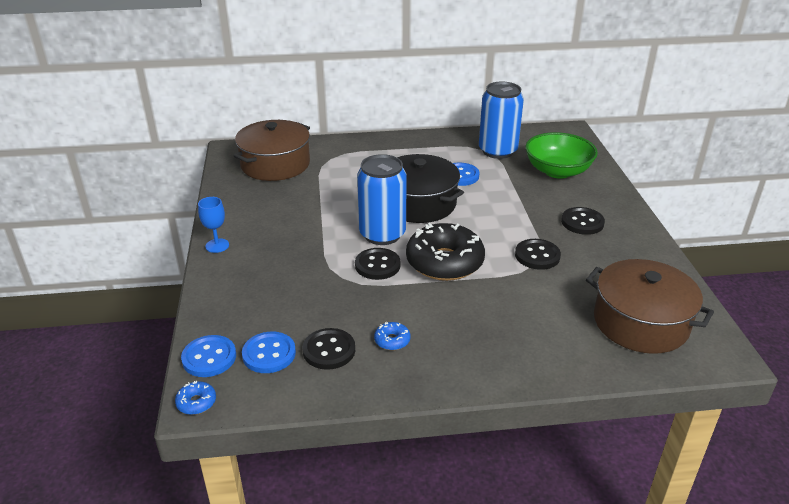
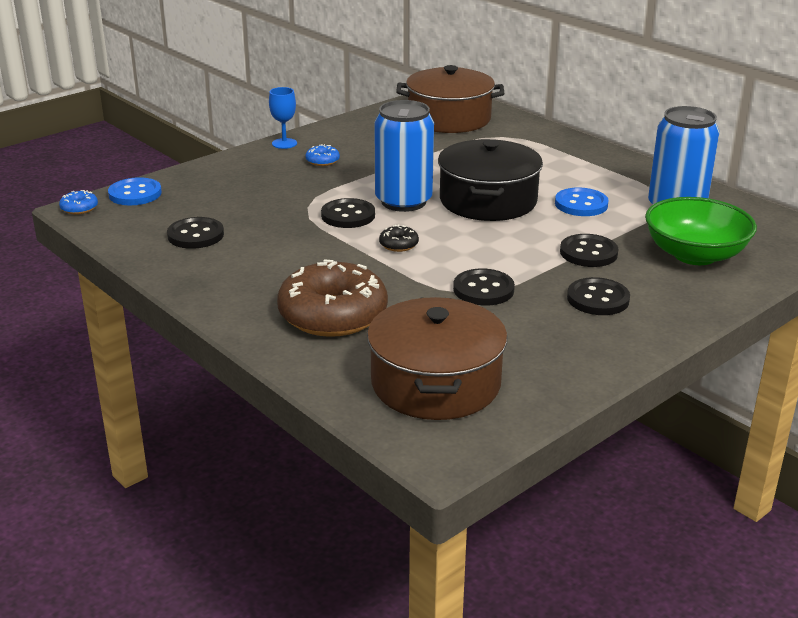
camera: 55 degrees right, 5 degrees down
(269, 354) = (164, 213): blue button -> none
(392, 340) = (241, 257): blue donut -> blue donut (322, 161)
(444, 262) = (398, 245): black donut -> black donut, size x0.40
(520, 330) = (333, 315): none -> brown donut
(524, 201) = (588, 253): none -> black button

